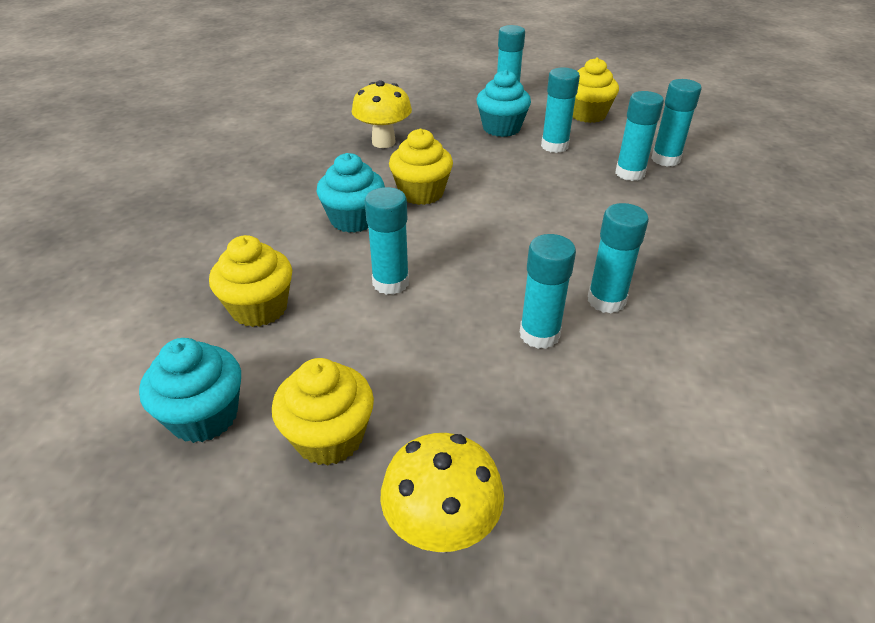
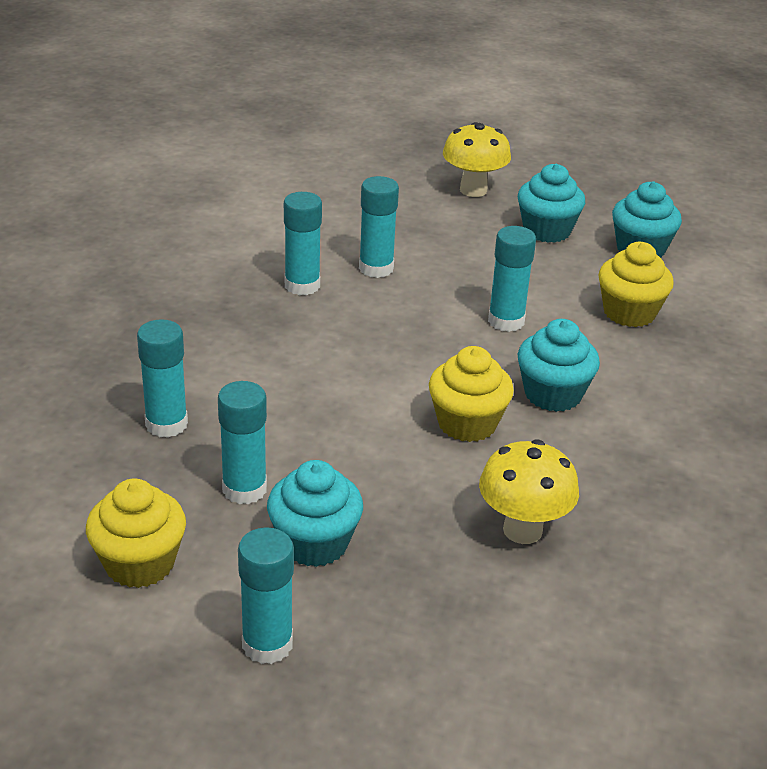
camera: 175 degrees left, 5 degrees down
(329, 437) = (547, 230): yellow cupcake -> turquoise cupcake
(665, 159) = (93, 443): turquoise glue stick -> none

